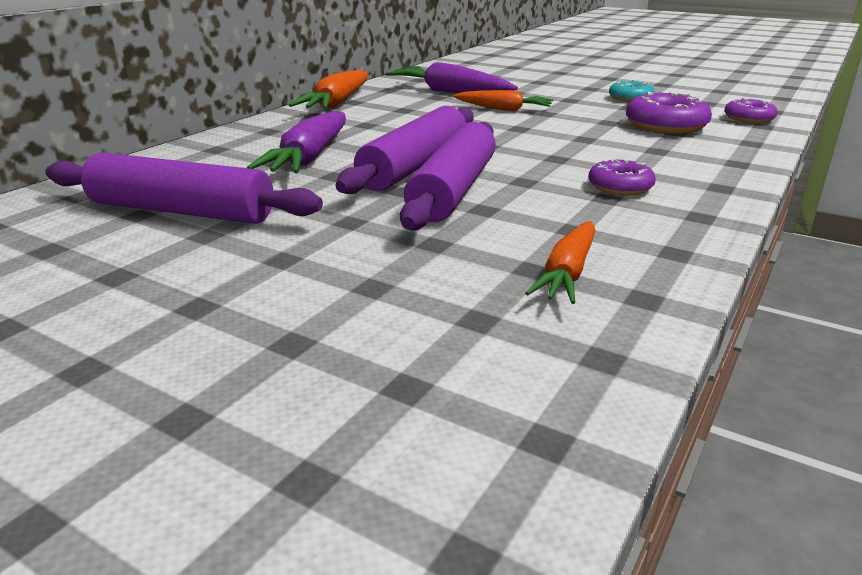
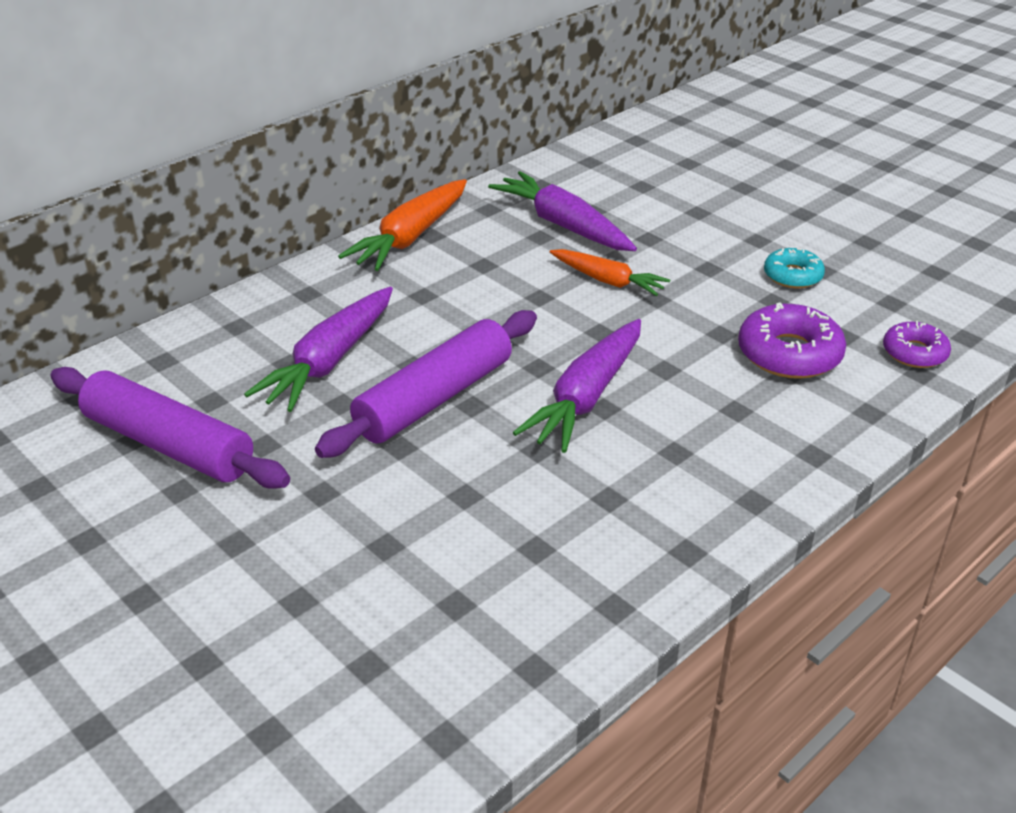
camera: 15 degrees right, 10 degrees up
(453, 190) = (452, 454): purple rolling pin -> none
(538, 155) = (586, 397): none -> purple carrot
(567, 273) = (486, 618): orange carrot -> none
(620, 187) = (638, 479): purple donut -> none

